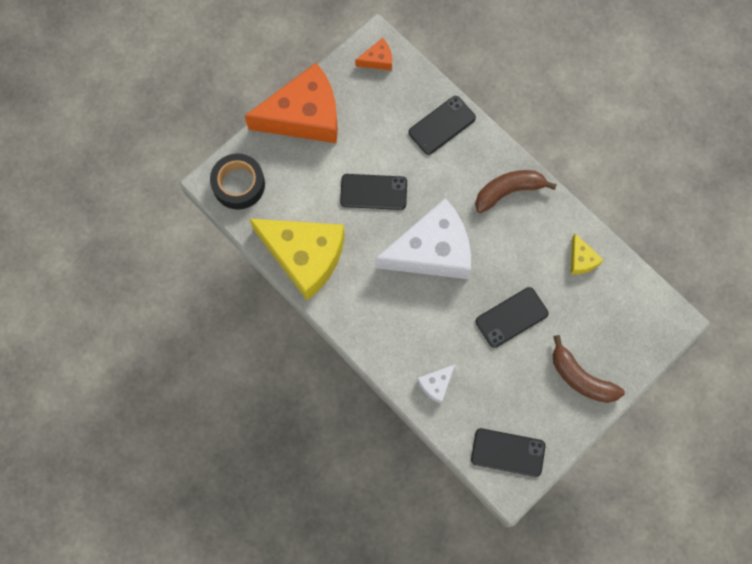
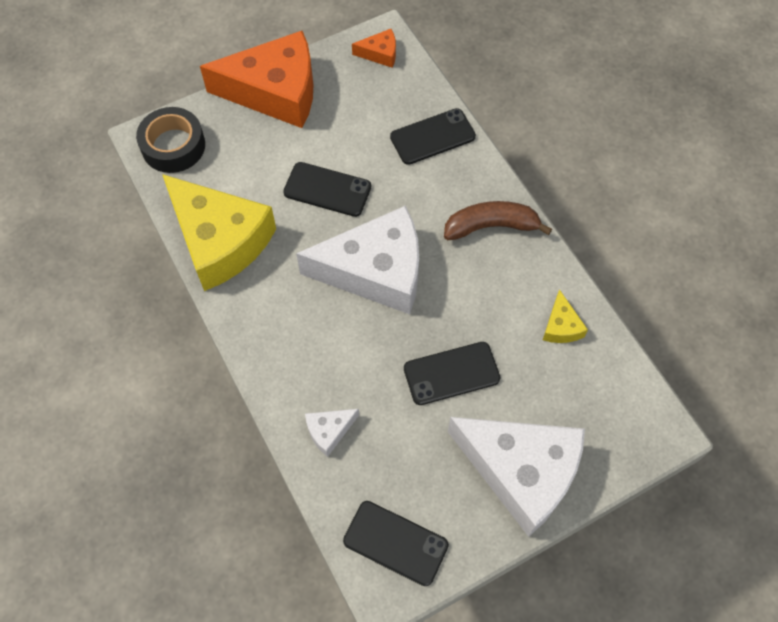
camera: 15 degrees right, 10 degrees down
(581, 378) = (521, 472): brown banana -> white cheese

